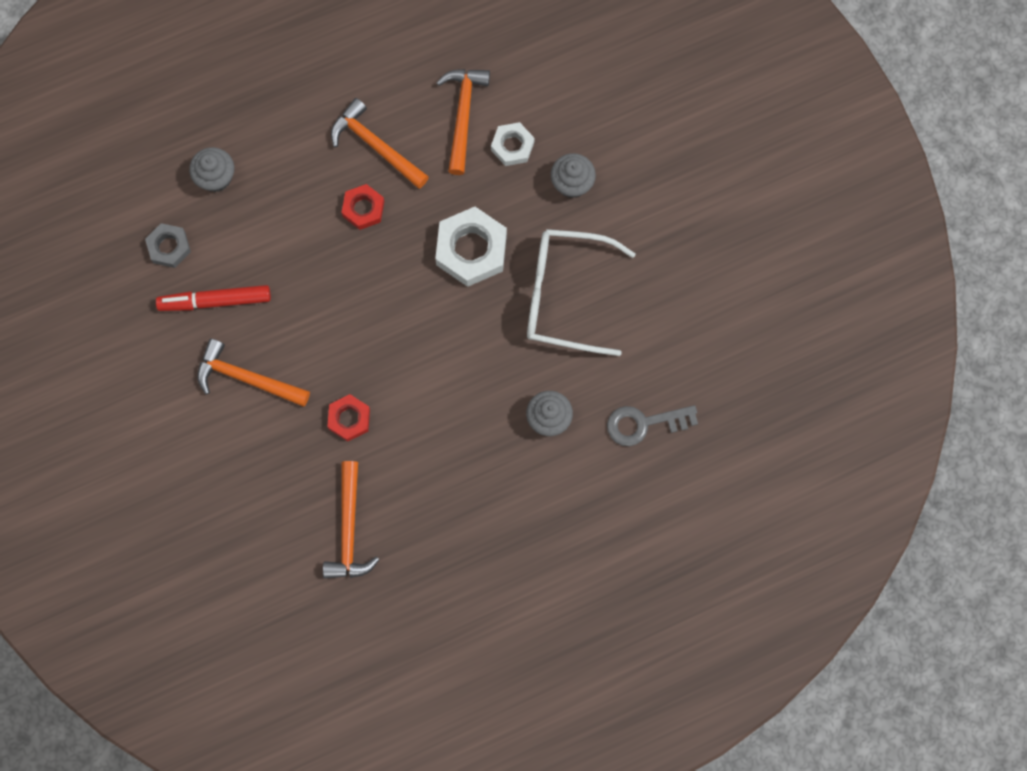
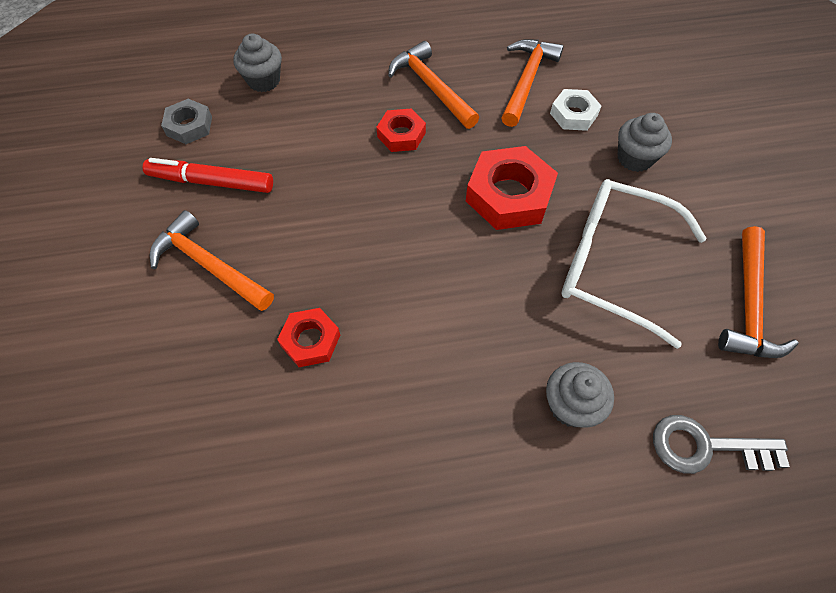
camera: 15 degrees right, 15 degrees down
(349, 530) = (256, 487): orange hammer -> orange hammer (748, 305)
(471, 249) = (509, 195): white nut -> red nut

